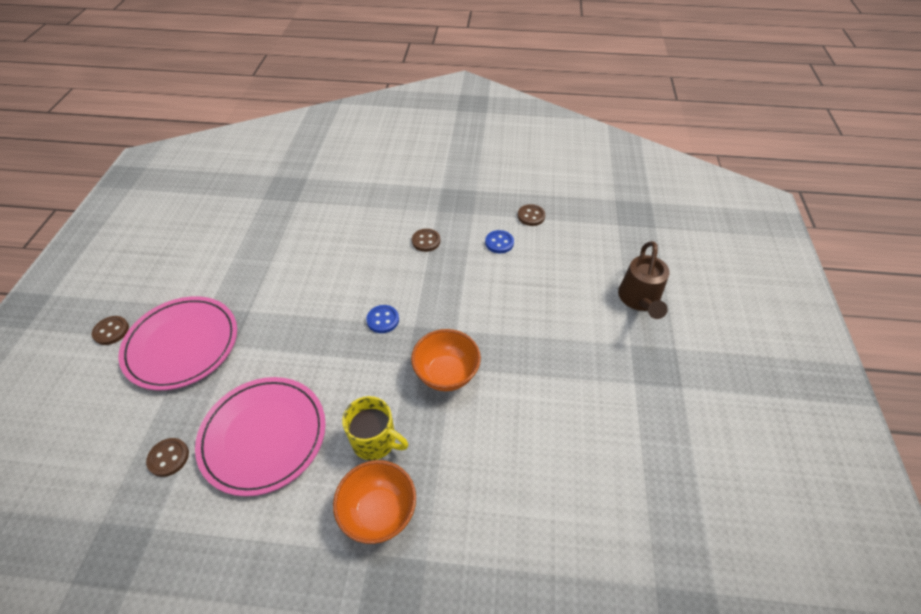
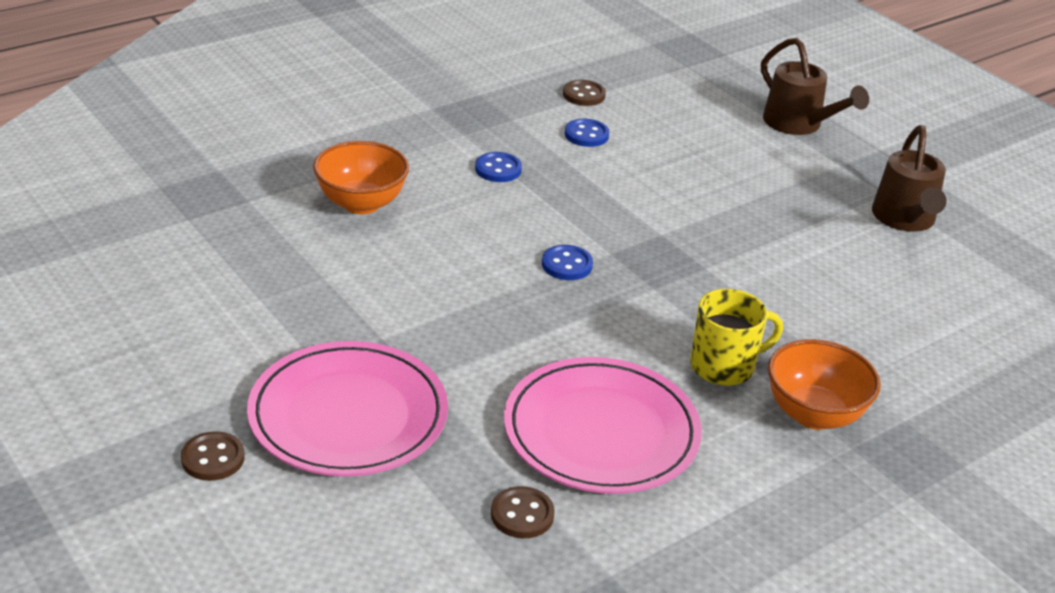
camera: 45 degrees left, 15 degrees down
(426, 241) = (498, 169): brown button -> blue button
(446, 374) = (709, 275): orange bowl -> orange bowl (361, 204)
(622, 411) = (904, 220): none -> brown watering can

